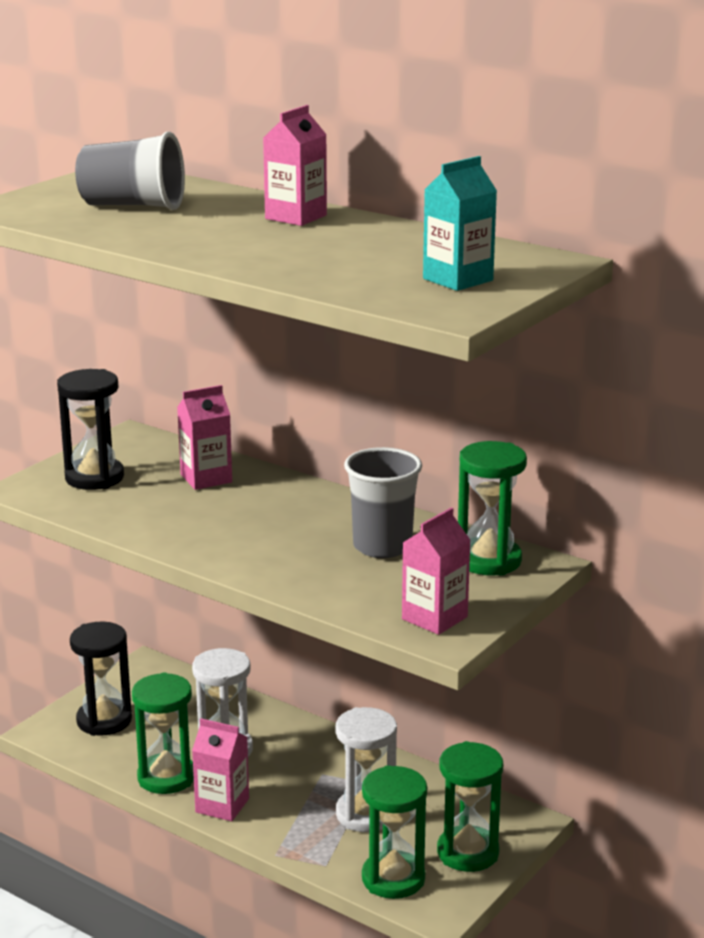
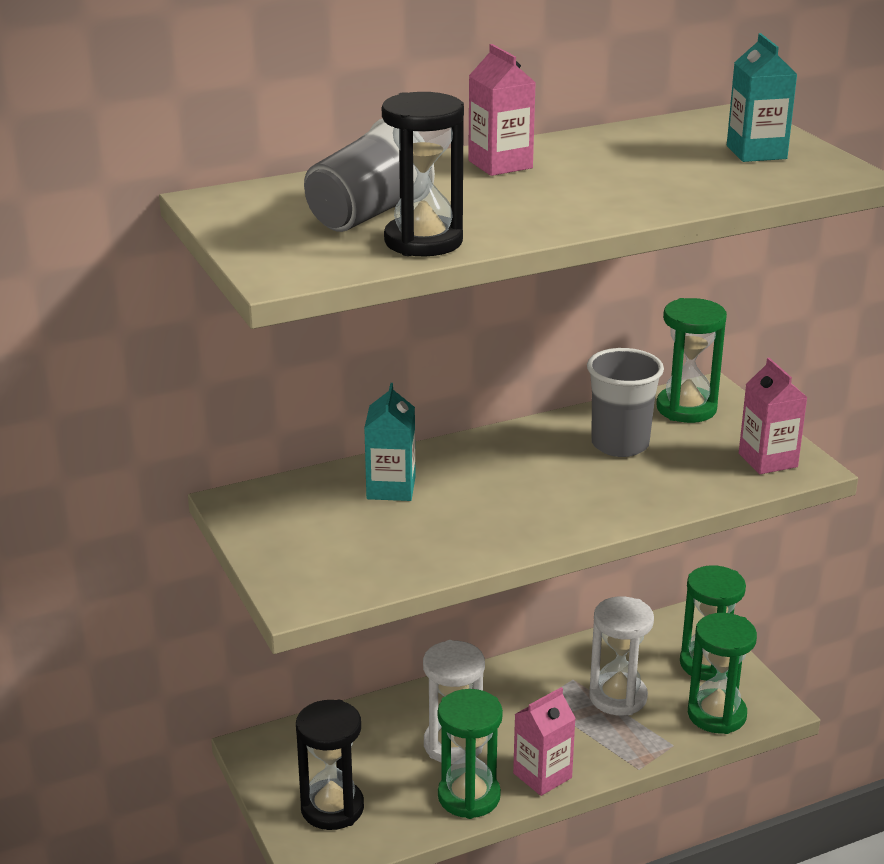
camera: 60 degrees left, 5 degrees up
(94, 478) = (320, 549): black hourglass -> black hourglass (423, 241)
(206, 478) = (391, 488): pink carton -> turquoise carton

